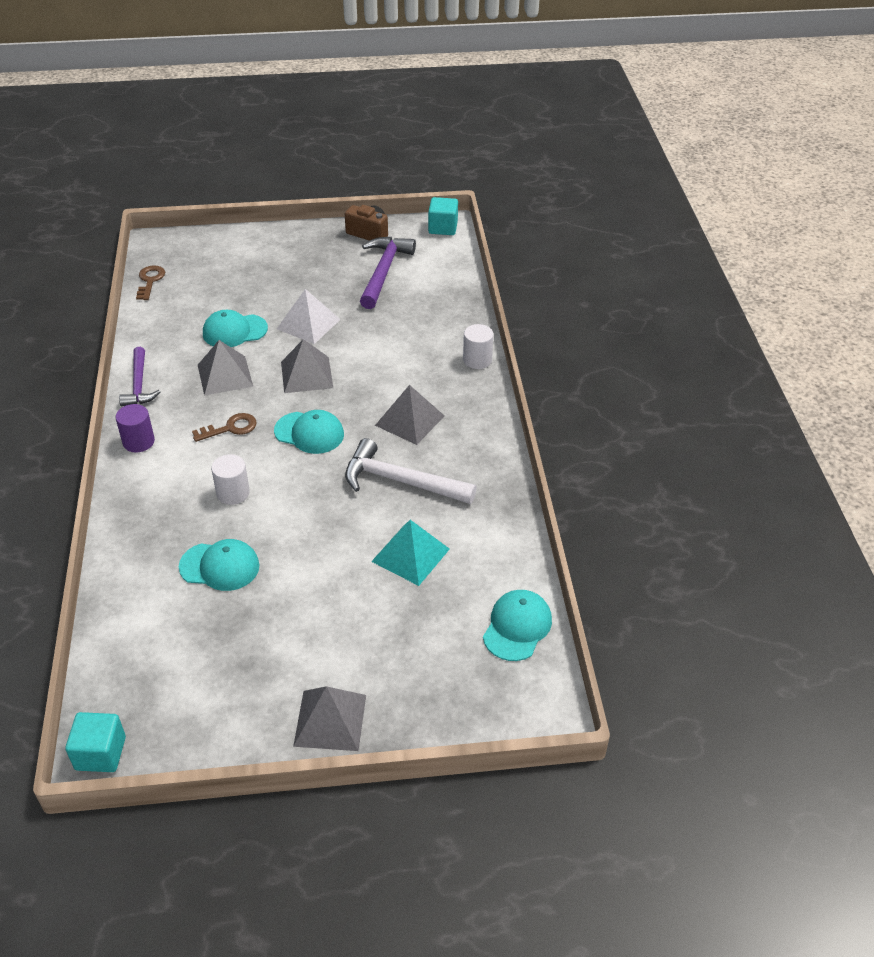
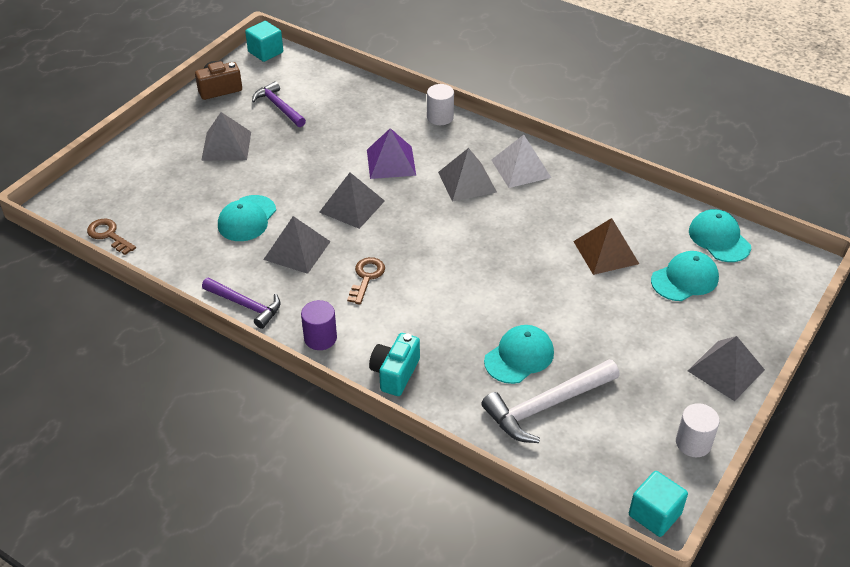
camera: 50 degrees left, 0 degrees up
(135, 503) = (395, 373): none -> turquoise camera
(233, 493) = (444, 311): white cylinder -> white cylinder (693, 443)
(306, 274) = (226, 146): none -> grey pyramid
(308, 324) = (291, 175): white pyramid -> white pyramid (521, 168)
(309, 433) = (422, 238): turquoise cap -> turquoise cap (685, 279)
(383, 272) = (279, 107): purple hammer -> purple hammer, size x0.66
(385, 365) = (391, 162): none -> purple pyramid
(401, 481) = (527, 219): white hammer -> white hammer (546, 406)
(410, 555) = (605, 252): turquoise pyramid -> brown pyramid

